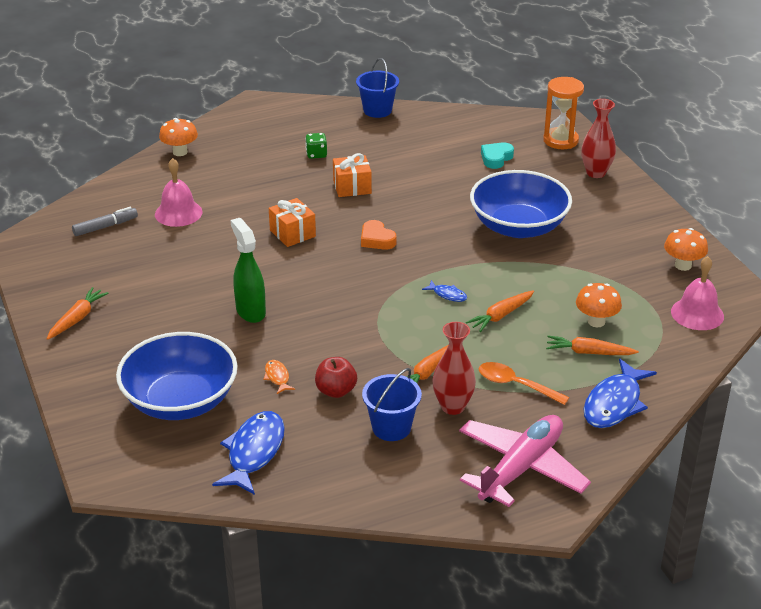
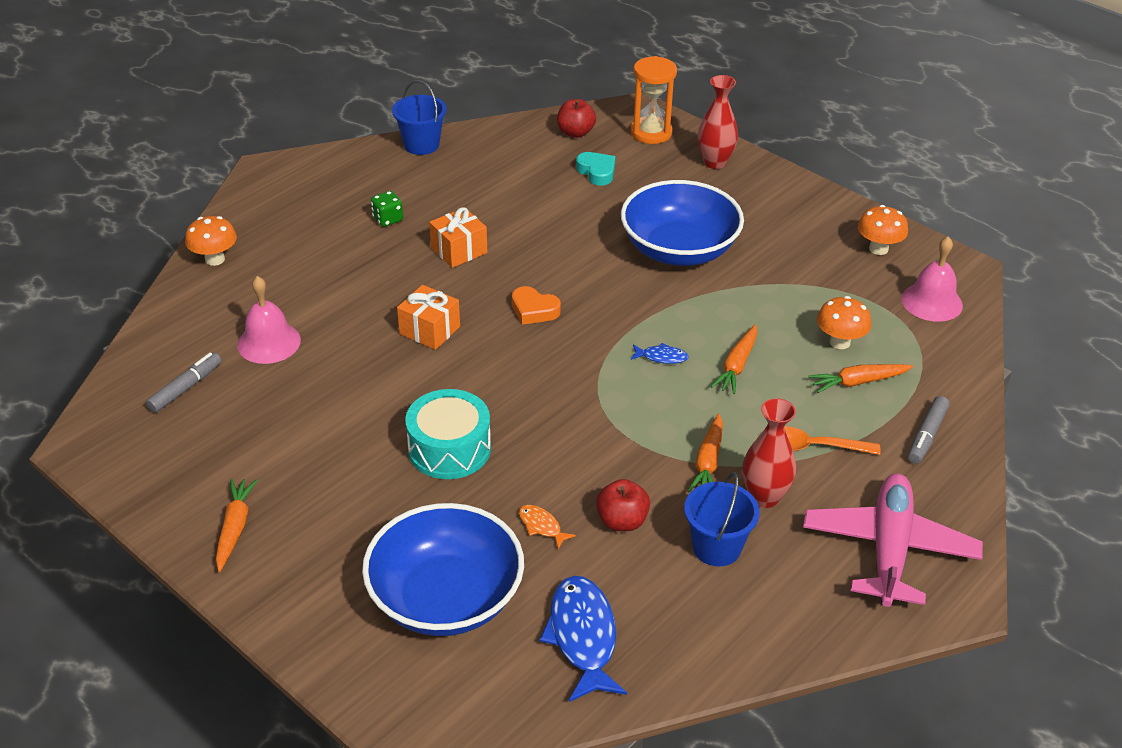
camera: 25 degrees left, 5 degrees up
(250, 311) = (449, 449): green spray bottle -> turquoise drum
(496, 158) = (597, 172): turquoise heart -> turquoise heart turned 135 degrees clockwise
(500, 127) = (575, 132): none -> red apple
(614, 403) = (926, 435): blue fish -> grey marker

